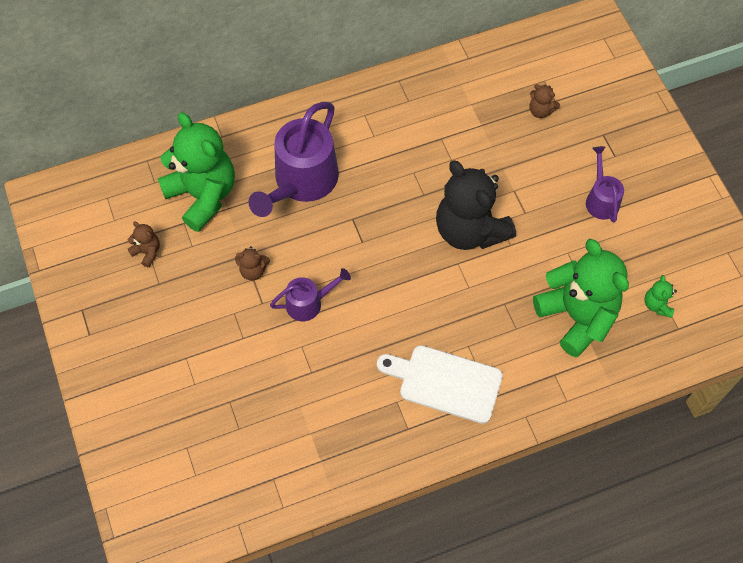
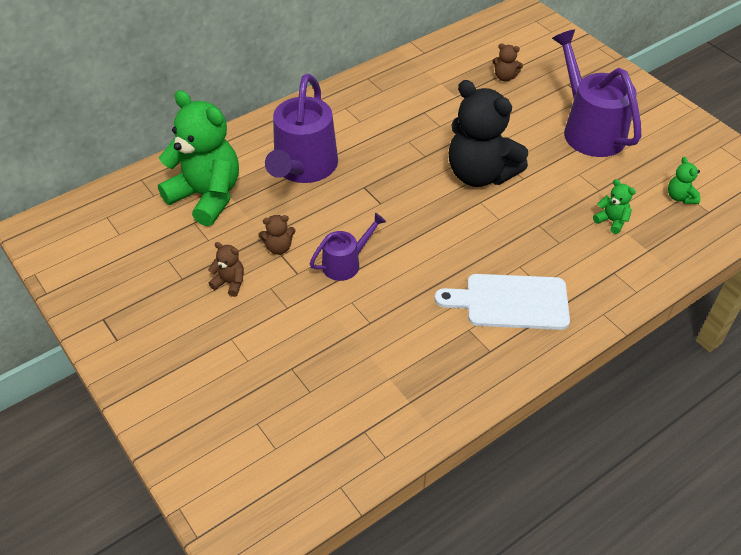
camera: 15 degrees left, 15 degrees down
(147, 252) = (162, 254): brown teddy bear -> brown teddy bear (230, 283)
(577, 316) = (611, 221): green teddy bear -> green teddy bear, size x0.41
(601, 199) = (589, 129): purple watering can -> purple watering can, size x1.90

